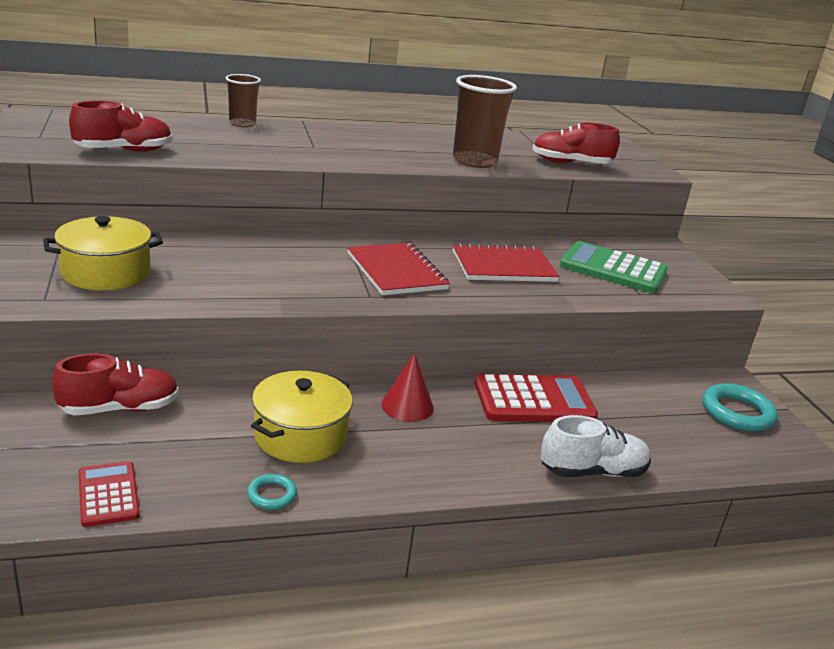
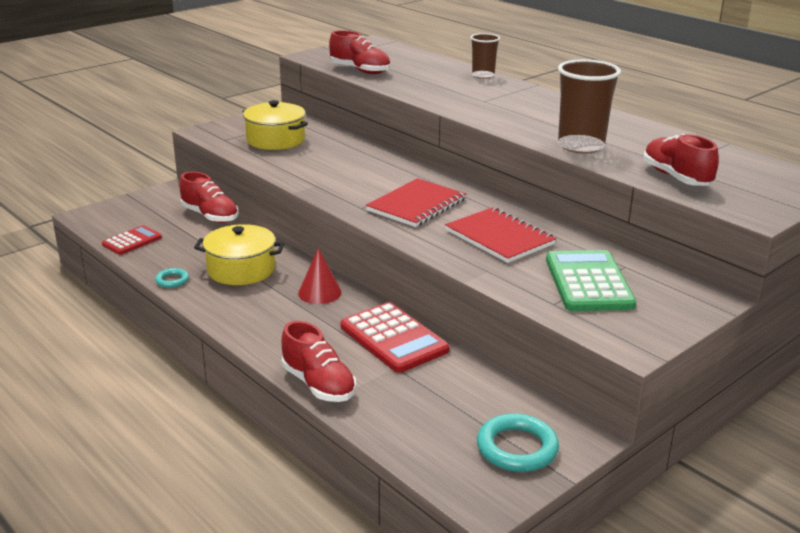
camera: 65 degrees right, 0 degrees up
(593, 471) = (318, 385): white shoe -> red shoe

